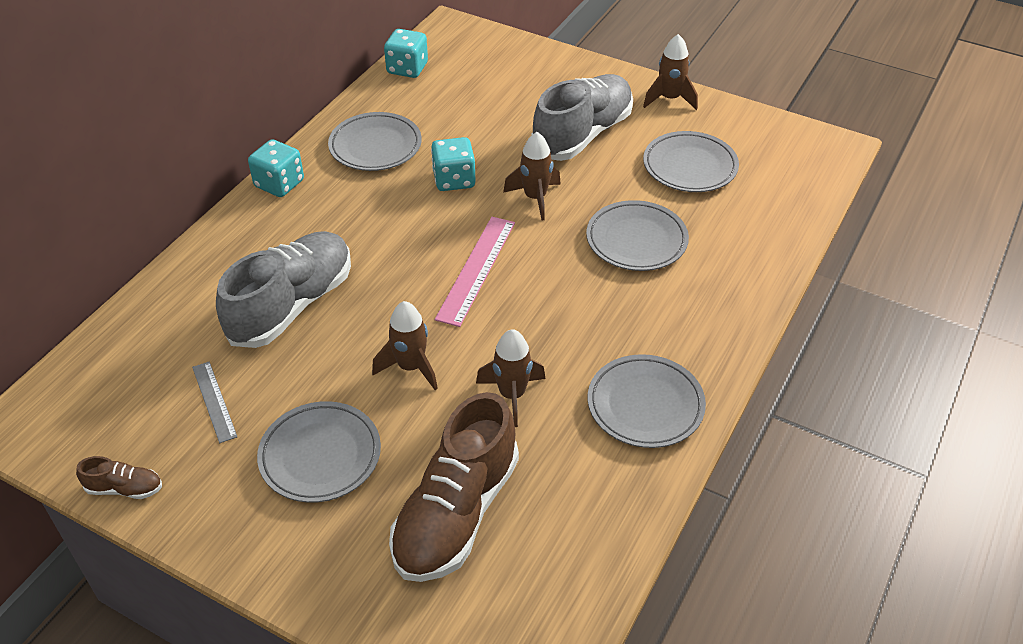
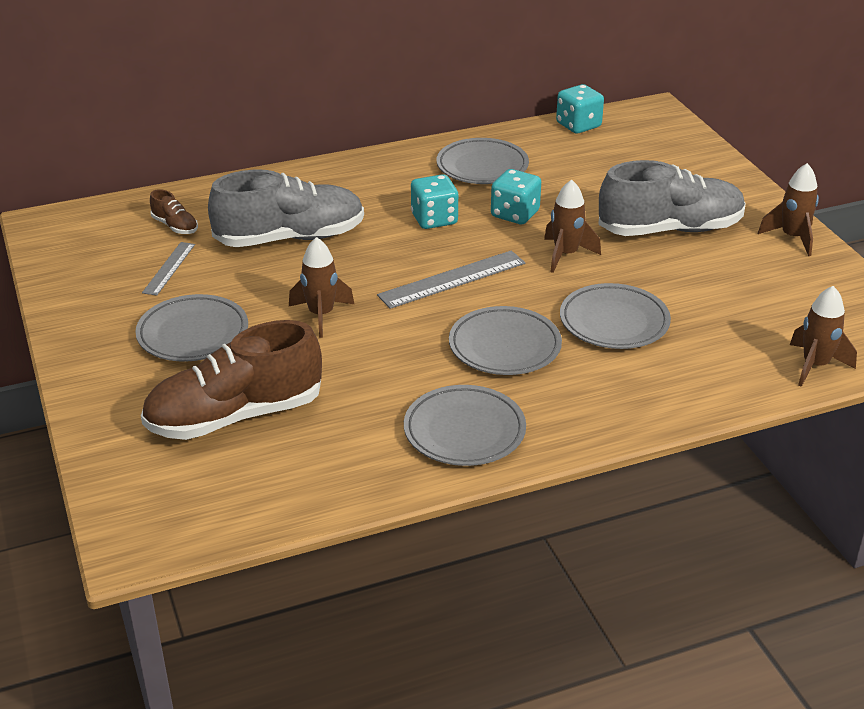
camera: 40 degrees right, 10 degrees down
(125, 488) = (58, 287): brown shoe -> brown shoe (175, 226)
(279, 184) = (379, 161): turquoise dice -> turquoise dice (434, 219)
(476, 269) = (452, 279): pink ruler -> grey ruler
(512, 395) = (370, 370): brown rocket -> brown rocket (815, 366)
(690, 166) = (740, 293): grey plate -> grey plate (504, 346)

